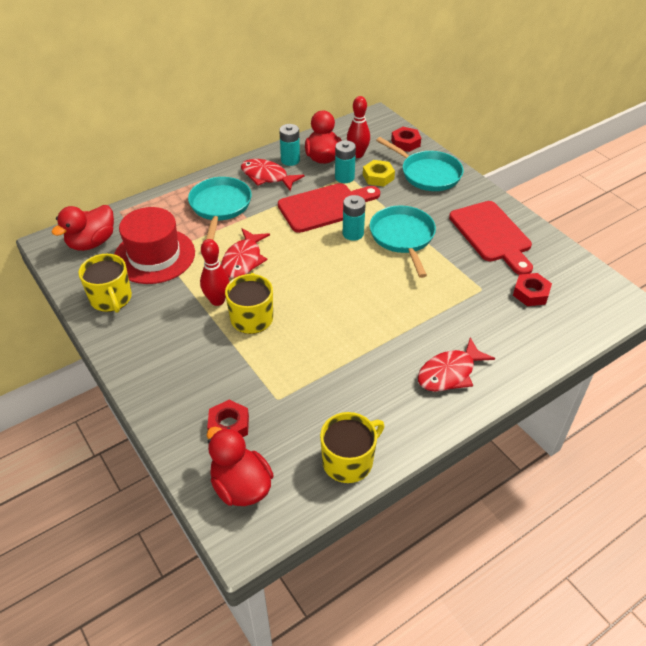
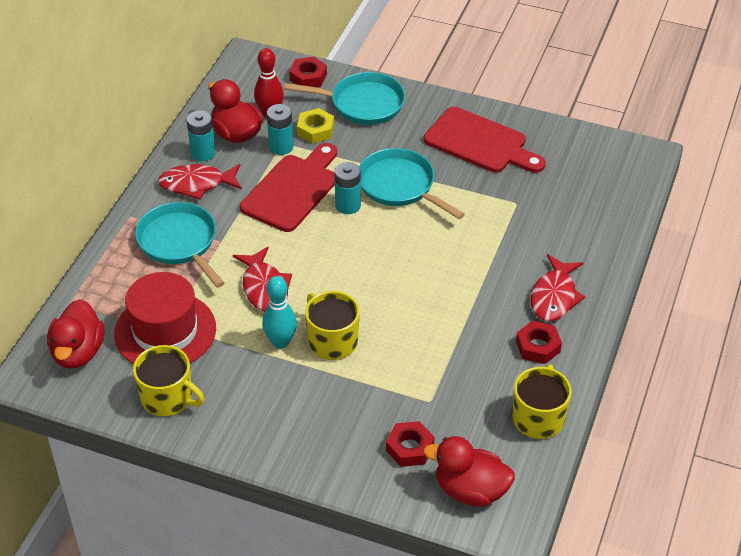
camera: 35 degrees left, 0 degrees up
(217, 300) = (280, 342): red bowling pin -> turquoise bowling pin
(531, 293) = (561, 186): red nut -> red nut (538, 346)

